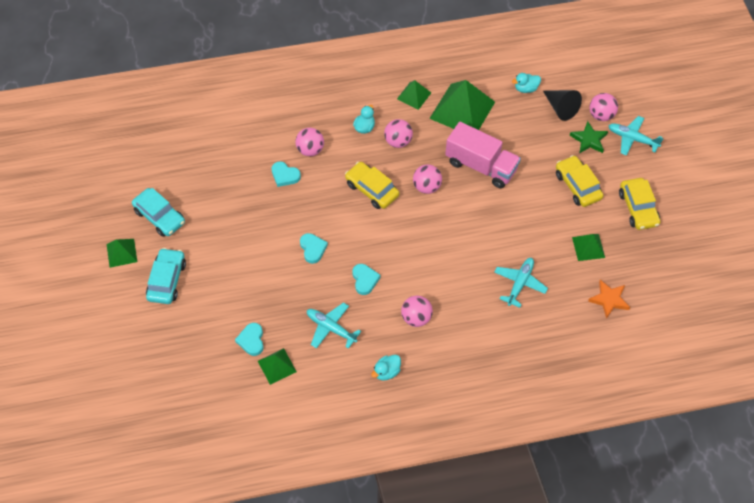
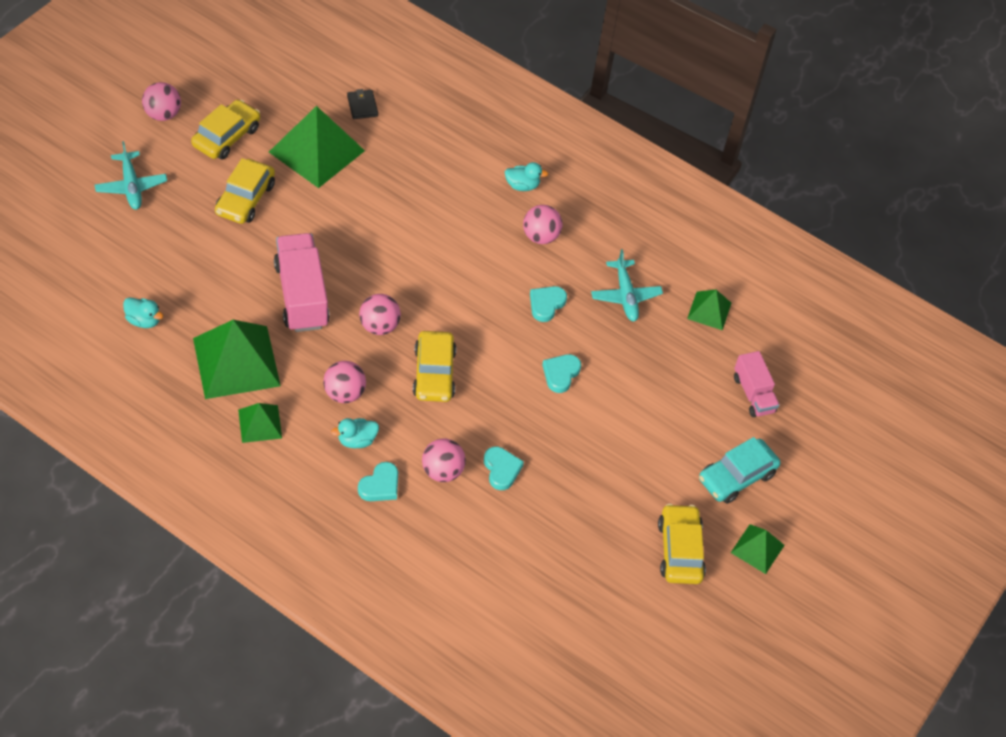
camera: 140 degrees left, 5 degrees down
(160, 217) = (680, 550): turquoise car -> yellow car
(202, 337) = (753, 394): none -> pink truck
(251, 340) = (709, 350): turquoise heart -> turquoise heart (380, 485)
(386, 372) = (618, 223): turquoise duck -> turquoise duck (522, 186)
(520, 283) = (416, 180): turquoise plane -> none
(560, 108) = (144, 271): black cone -> none
(588, 247) = (316, 151): green pyramid -> green pyramid, size x1.93
(589, 140) = (169, 222): green star -> none
(601, 115) = (121, 230): pink ball -> pink ball (163, 114)
(609, 300) = (362, 106): orange star -> black wallet

